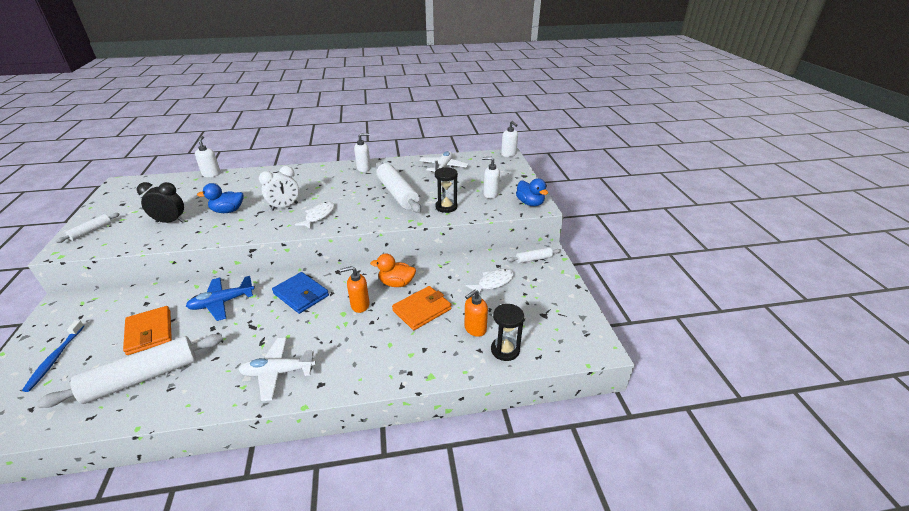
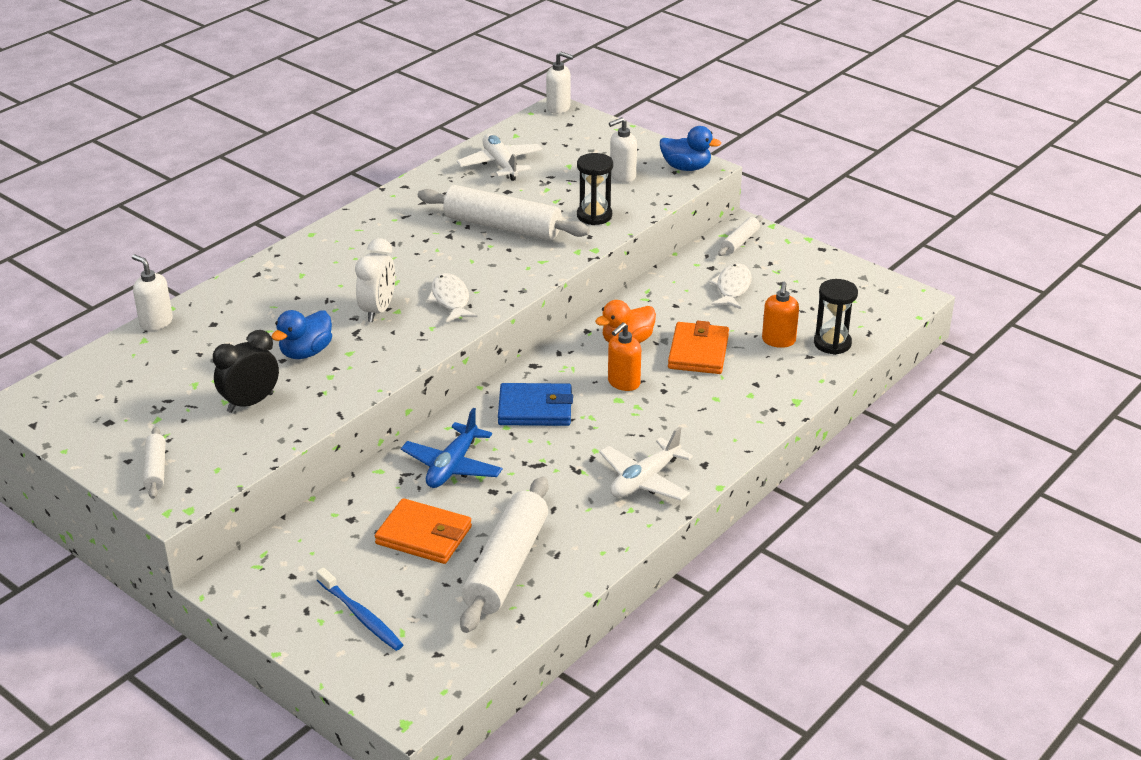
camera: 40 degrees left, 0 degrees up
(364, 168) = (387, 212): white soap dispenser -> none

